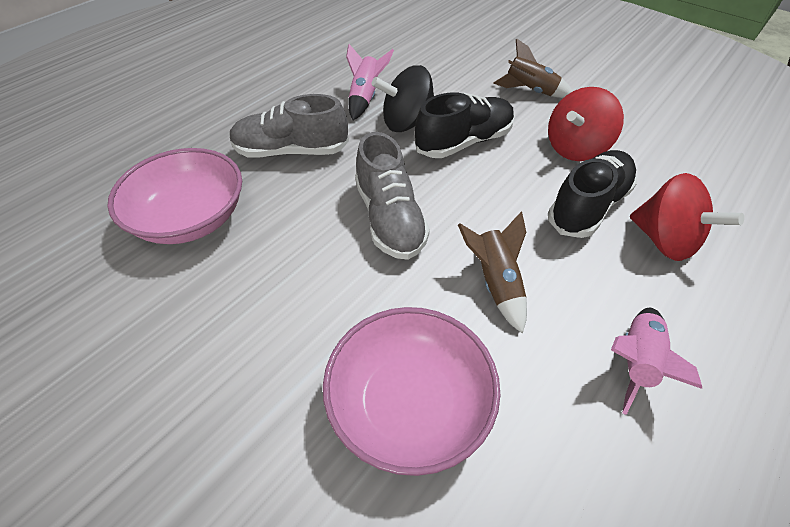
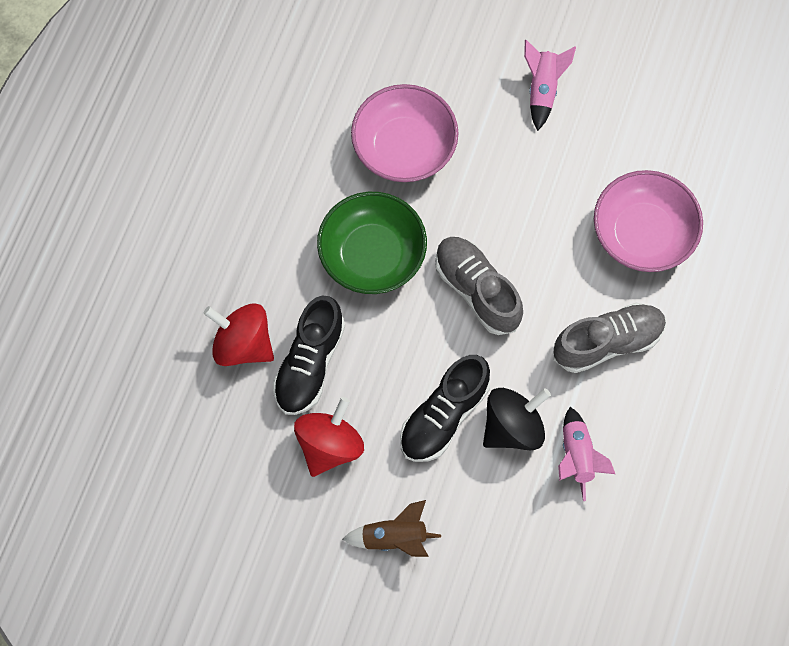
camera: 160 degrees right, 20 degrees up
(495, 283) = (372, 255): brown rocket -> green bowl
(635, 362) = (265, 223): pink rocket -> pink rocket (543, 89)

